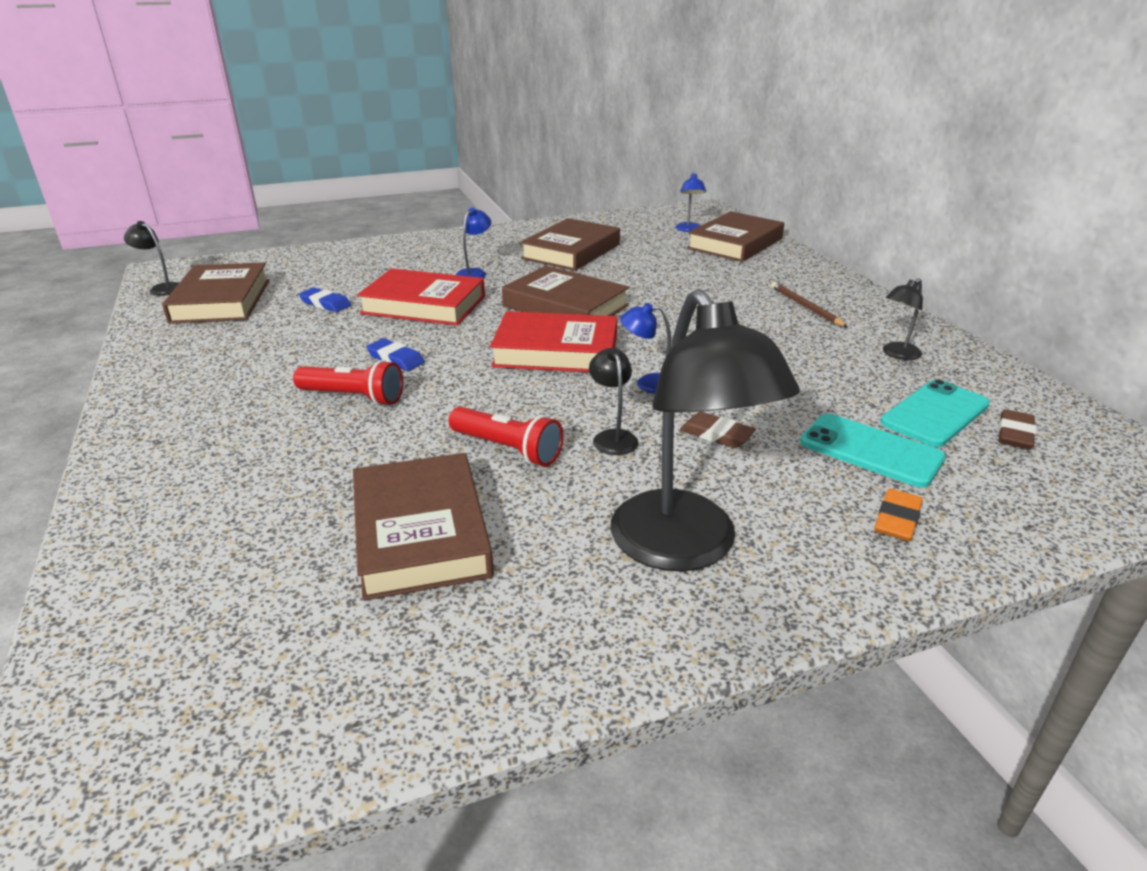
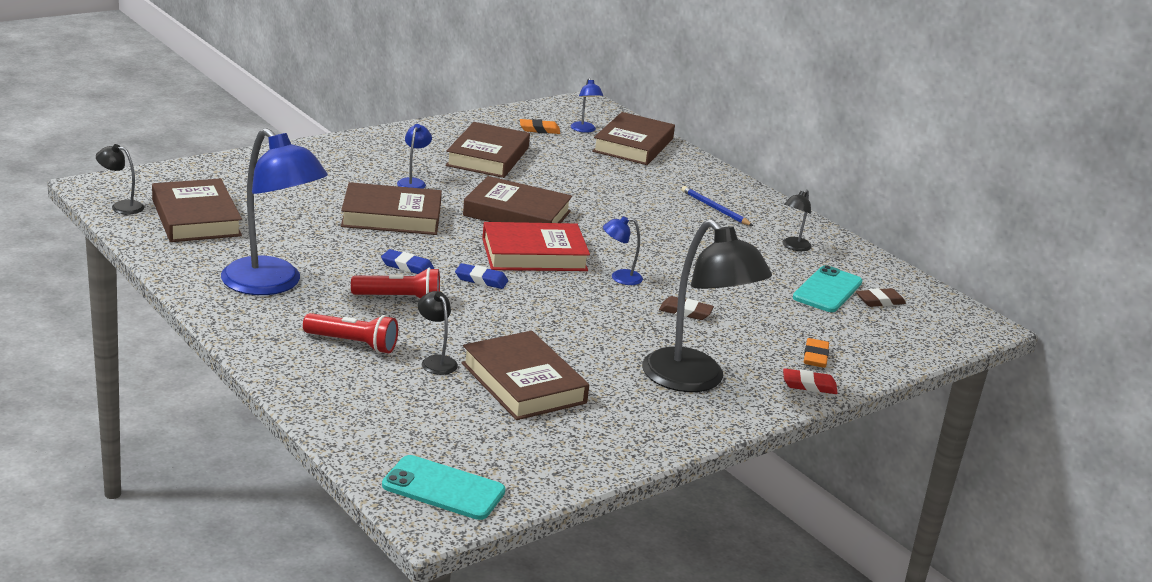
camera: 20 degrees left, 5 degrees down
(224, 373) = (272, 284): none -> blue lamp
(325, 303) = (299, 218): blue eraser -> blue eraser (481, 280)
(424, 305) = (391, 216): red book -> brown book
(507, 449) = (545, 329): red flashlight -> red flashlight (353, 344)
(612, 437) = (614, 317): black lamp -> black lamp (436, 361)
(641, 229) = (539, 129): none -> orange eraser
(805, 307) = (714, 208): brown pencil -> blue pencil
(870, 451) = (790, 317): turquoise phone -> turquoise phone (443, 489)
(876, 573) = (809, 385): none -> red eraser
(1015, 434) = (880, 301): brown eraser -> brown eraser turned 60 degrees clockwise

